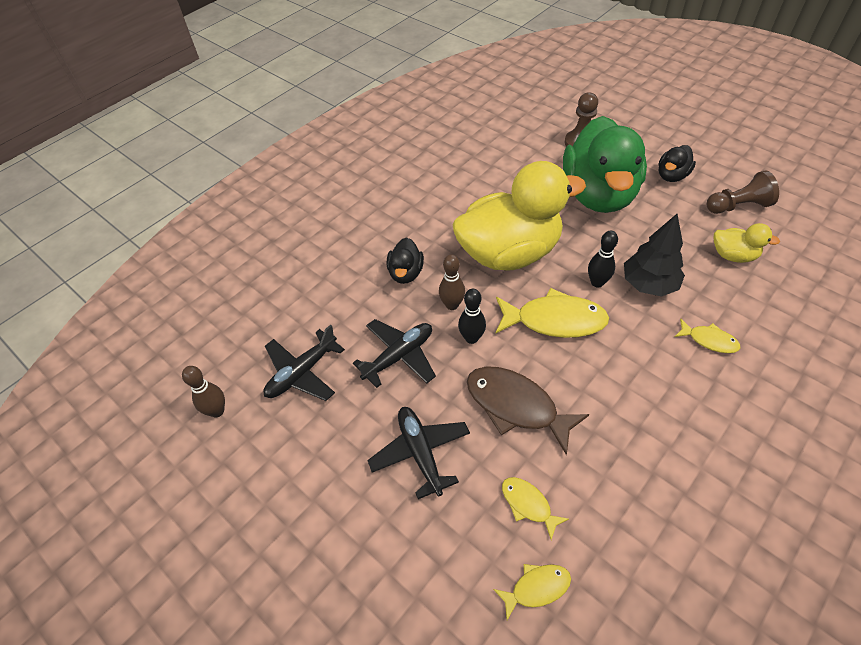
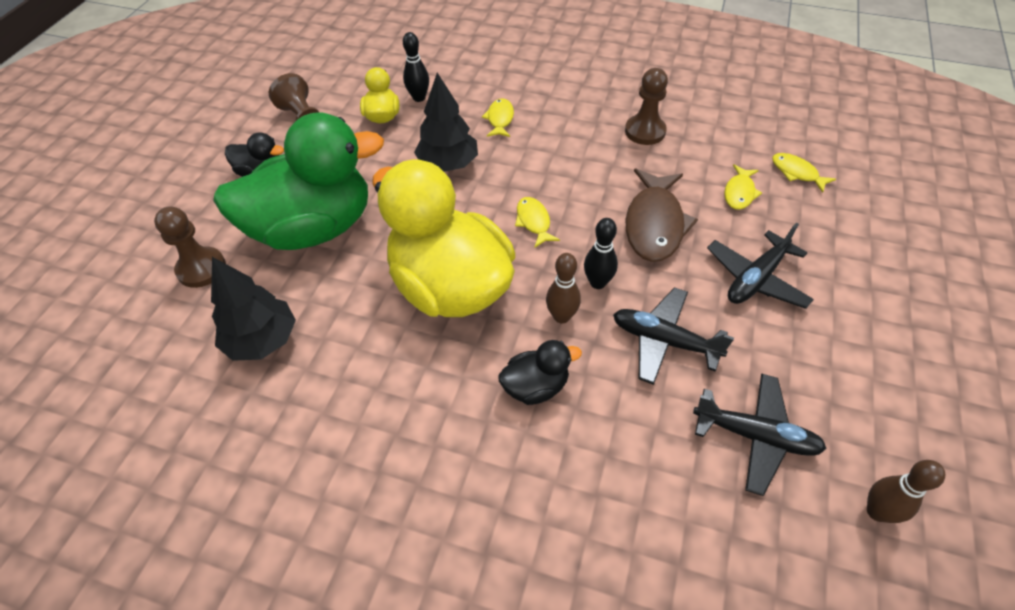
camera: 115 degrees left, 0 degrees up
(508, 162) = (262, 340): none -> black tree
(554, 320) = (534, 222): yellow fish -> yellow fish, size x0.53
(597, 282) = (463, 201): black bowling pin -> black bowling pin (419, 98)
(656, 463) = (645, 131): none -> brown pawn

